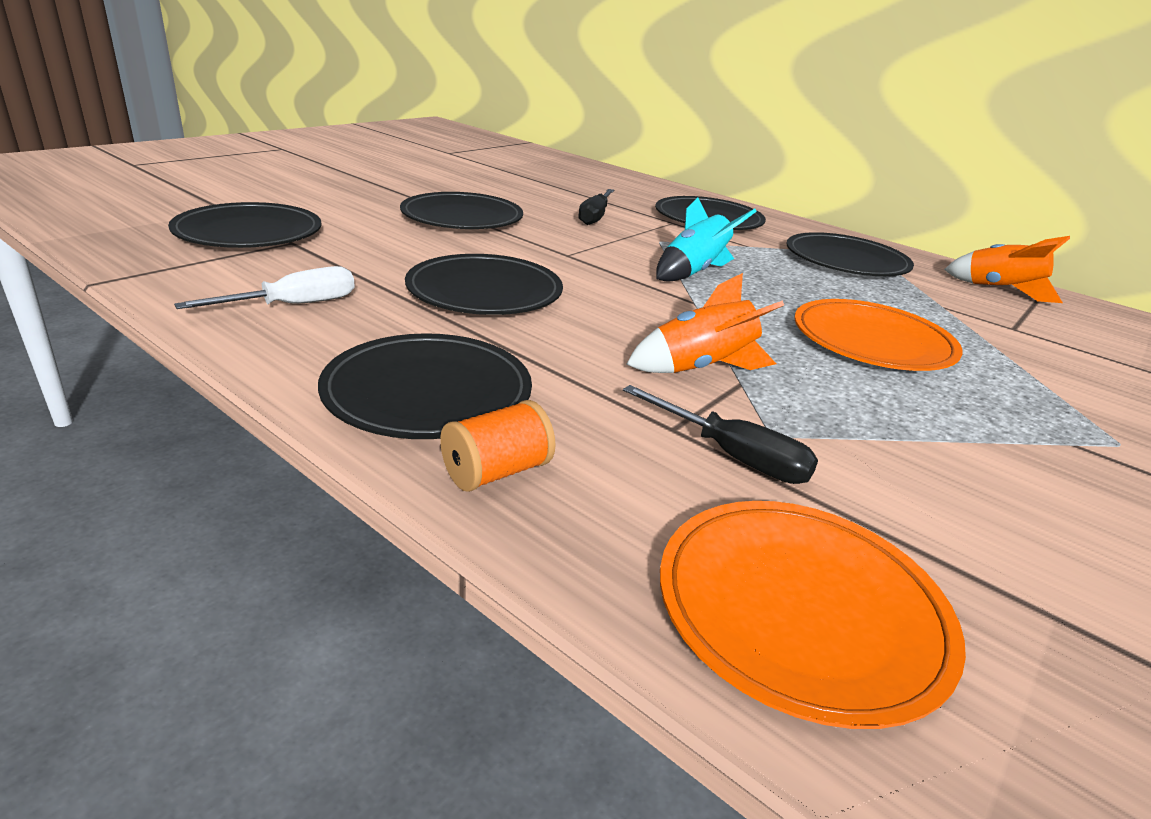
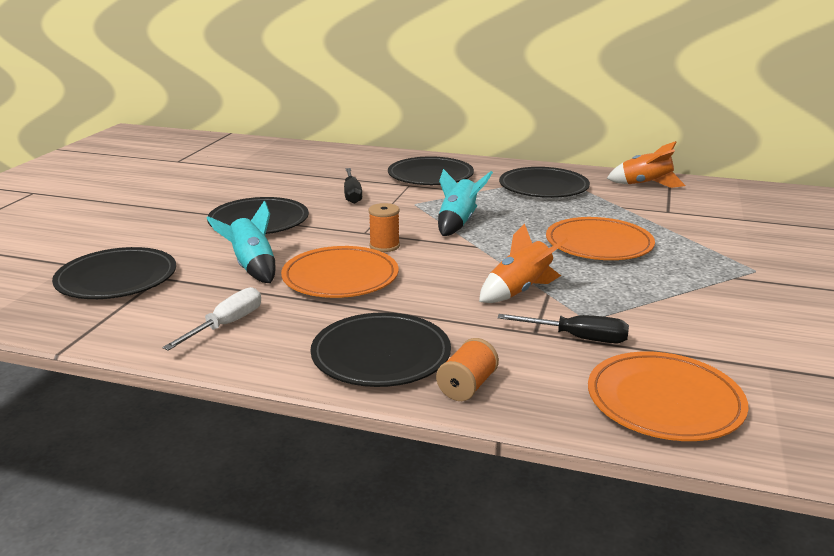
camera: 20 degrees left, 5 degrees down
(398, 257) = (252, 268): none -> turquoise rocket
(484, 291) = (340, 277): black plate -> orange plate
(575, 273) = (384, 246): none -> orange spool

